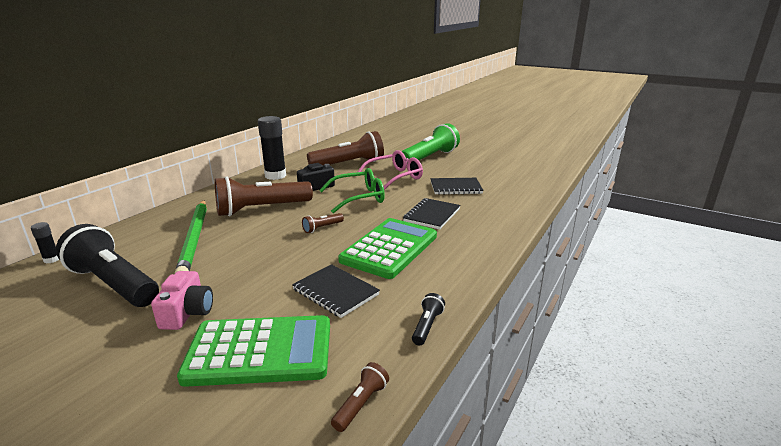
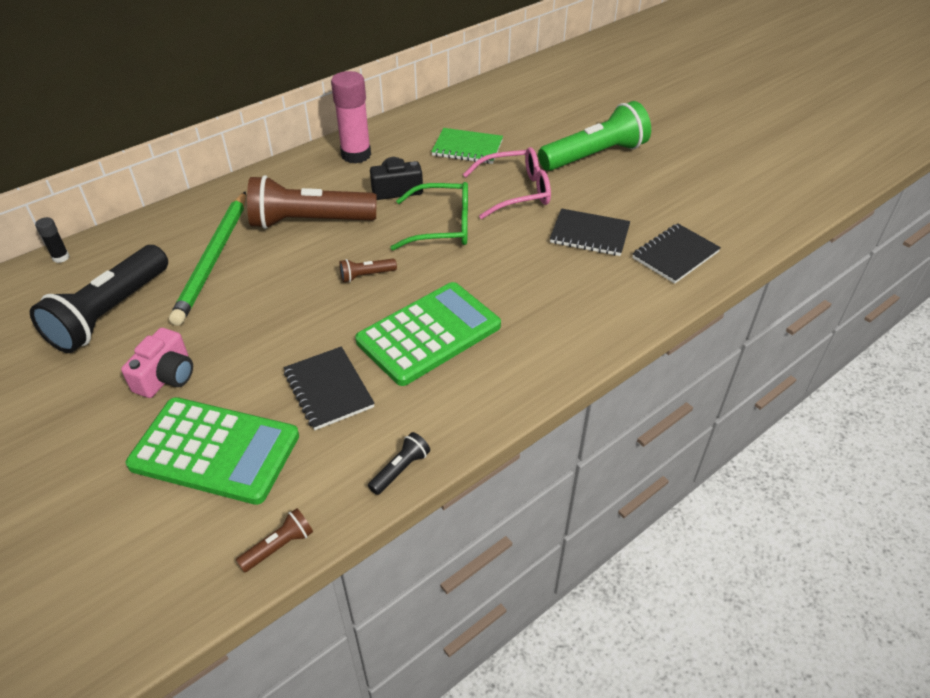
camera: 20 degrees right, 20 degrees up
(114, 284) = (110, 313): black flashlight -> black flashlight turned 120 degrees counterclockwise
(275, 176) = (356, 155): black glue stick -> pink glue stick
(349, 164) = (467, 148): brown flashlight -> green notebook
(432, 215) = (519, 285): black notebook -> black notebook (675, 255)

